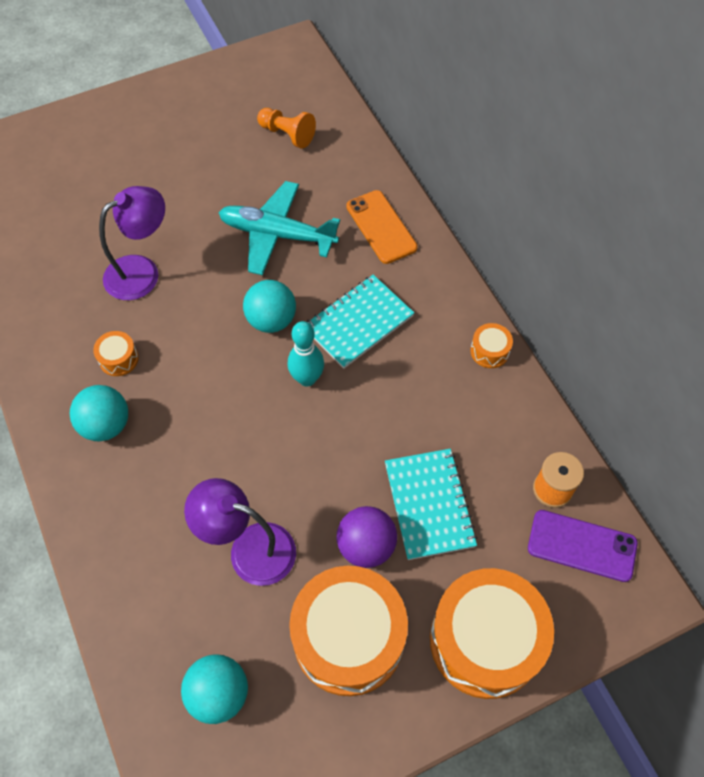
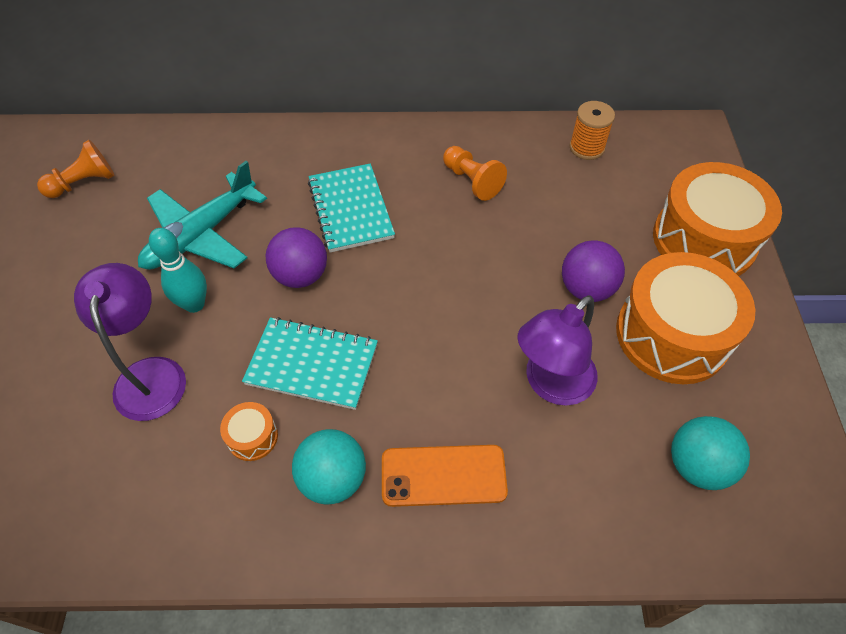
camera: 65 degrees left, 5 degrees down
(271, 320) = (300, 275): turquoise ball -> purple ball
(307, 378) = (387, 270): turquoise bowling pin -> turquoise bowling pin (194, 304)
(381, 227) = (257, 155): orange phone -> orange phone (443, 475)
(429, 504) = (565, 229): turquoise notebook -> turquoise notebook (312, 364)
(445, 403) = (472, 181): none -> orange pawn
(489, 351) = (438, 134): orange drum -> none
(582, 546) = (642, 150): purple phone -> none

